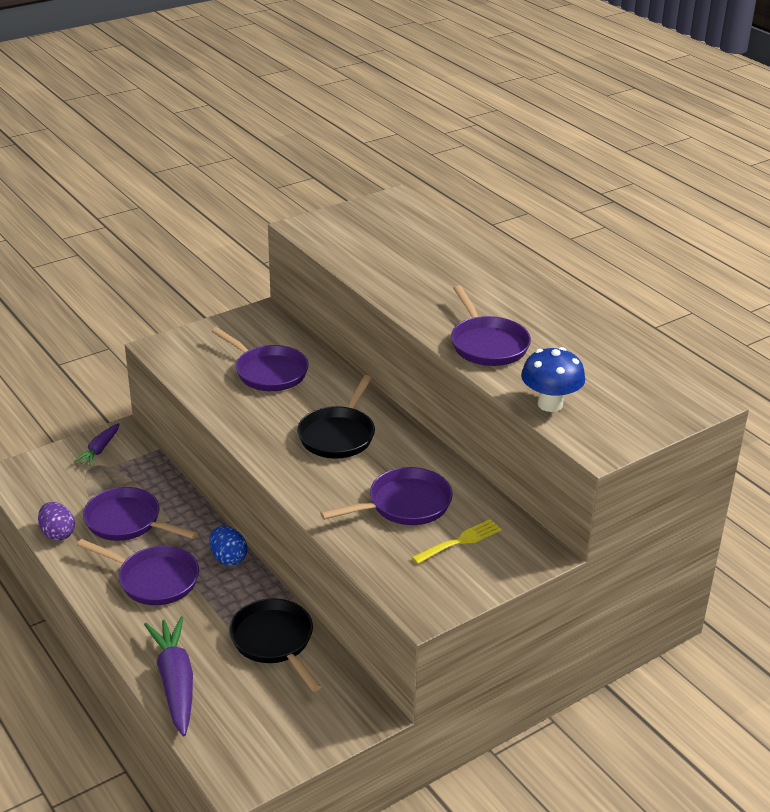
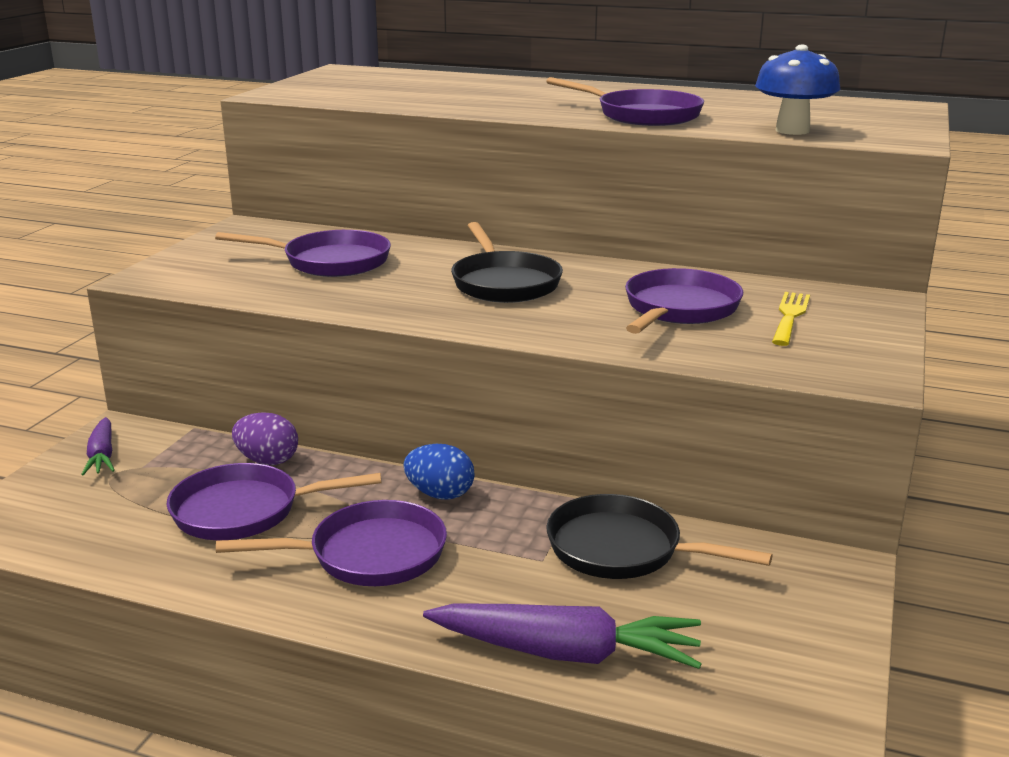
camera: 35 degrees left, 10 degrees down
(57, 534) = (148, 563): purple egg -> purple egg (267, 461)
(175, 683) = (565, 653): purple carrot -> purple carrot turned 150 degrees clockwise

